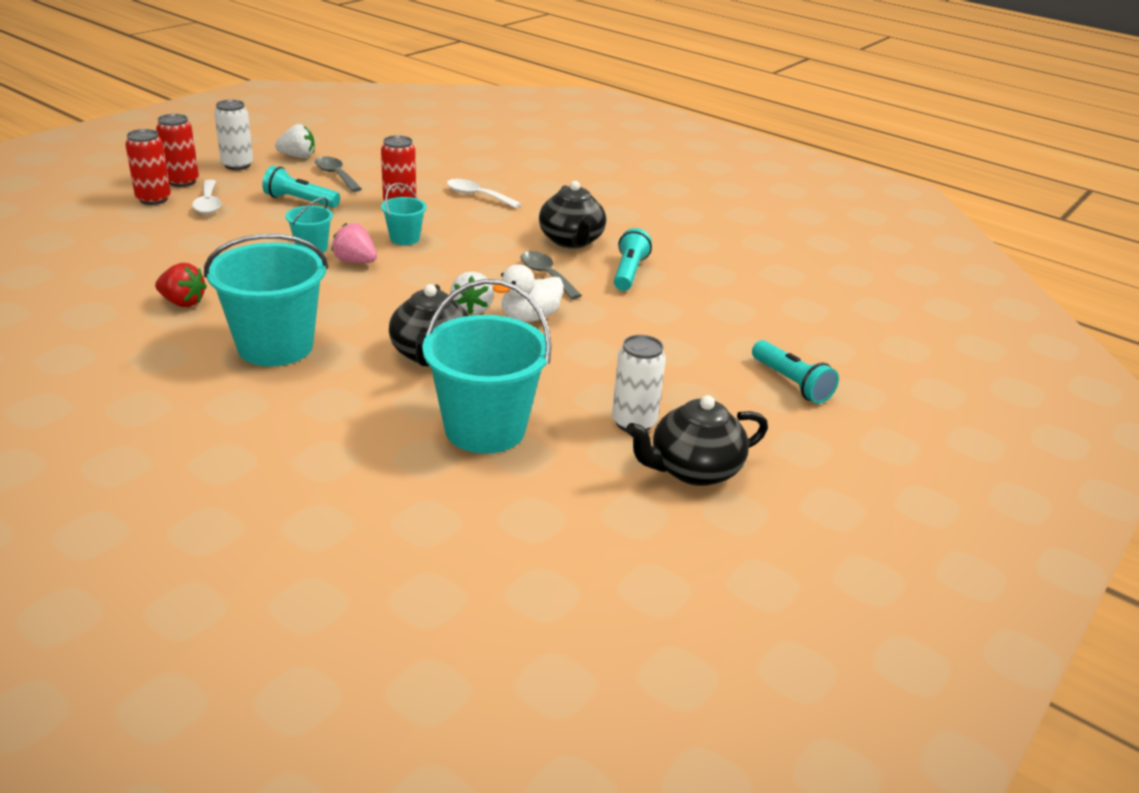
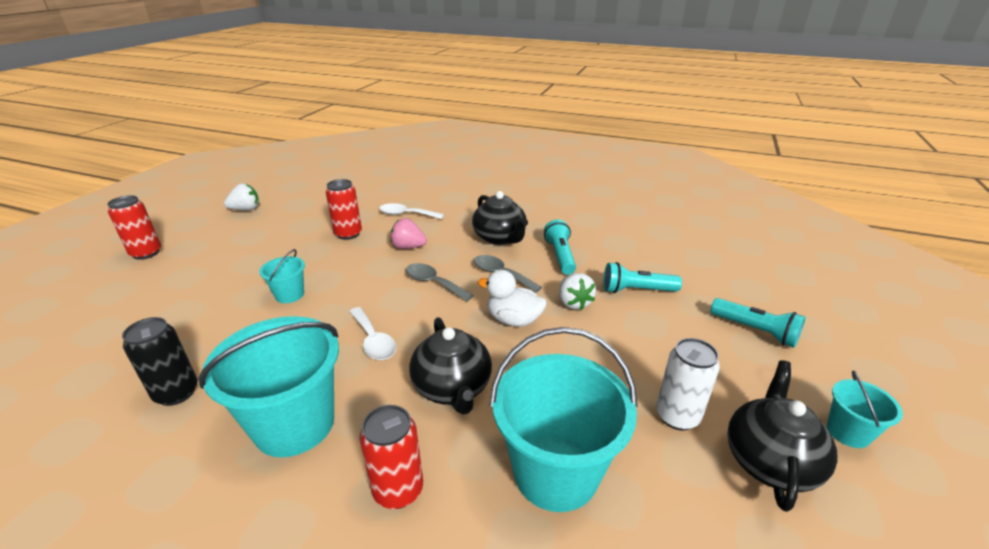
camera: 15 degrees left, 0 degrees up
(153, 199) = (121, 277): red can -> red can (398, 490)
(183, 302) = (177, 393): red strawberry -> black can
(208, 203) = (177, 270): white spoon -> white spoon (373, 341)
(237, 165) = (194, 227): white can -> none
(300, 201) = (262, 249): turquoise flashlight -> turquoise flashlight (636, 290)
(336, 175) = (284, 220): grey spoon -> grey spoon (433, 283)
(355, 261) = (335, 299): pink strawberry -> pink strawberry (408, 247)
(404, 238) = (367, 266): turquoise bucket -> turquoise bucket (848, 432)
(472, 309) = (461, 324): white strawberry -> white strawberry (574, 303)
(529, 317) = (513, 320): white duck -> white duck turned 75 degrees clockwise
(693, 470) = (769, 460): black teapot -> black teapot turned 150 degrees clockwise

